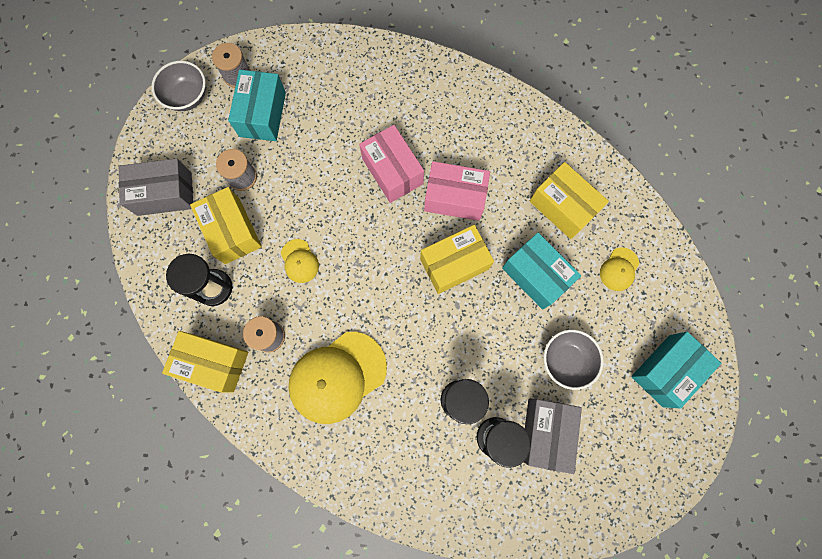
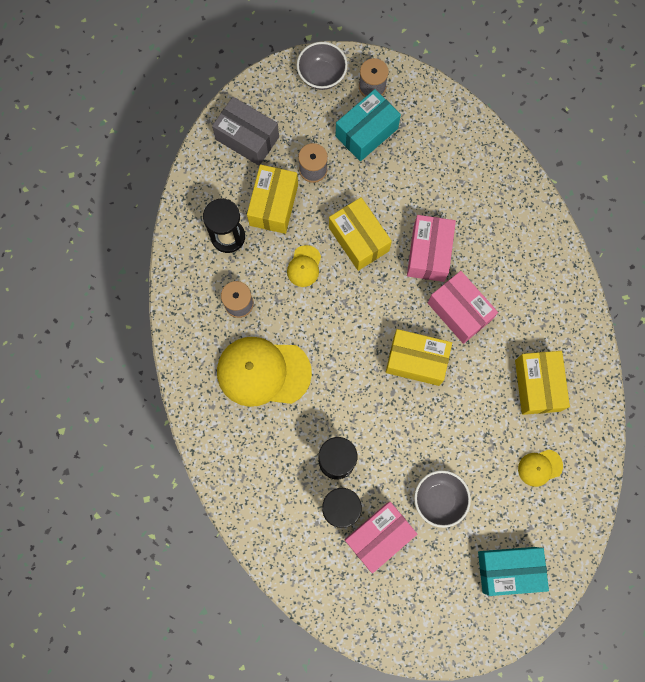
camera: 40 degrees right, 0 degrees up
(213, 363) = (185, 290): yellow box -> yellow box (359, 239)
(536, 275) = (471, 419): turquoise box -> none
(545, 433) = (379, 536): grey box -> pink box

